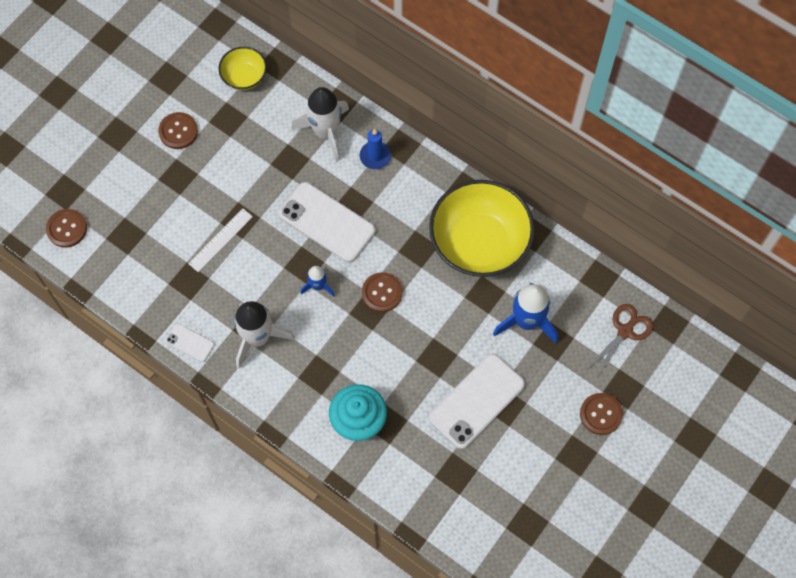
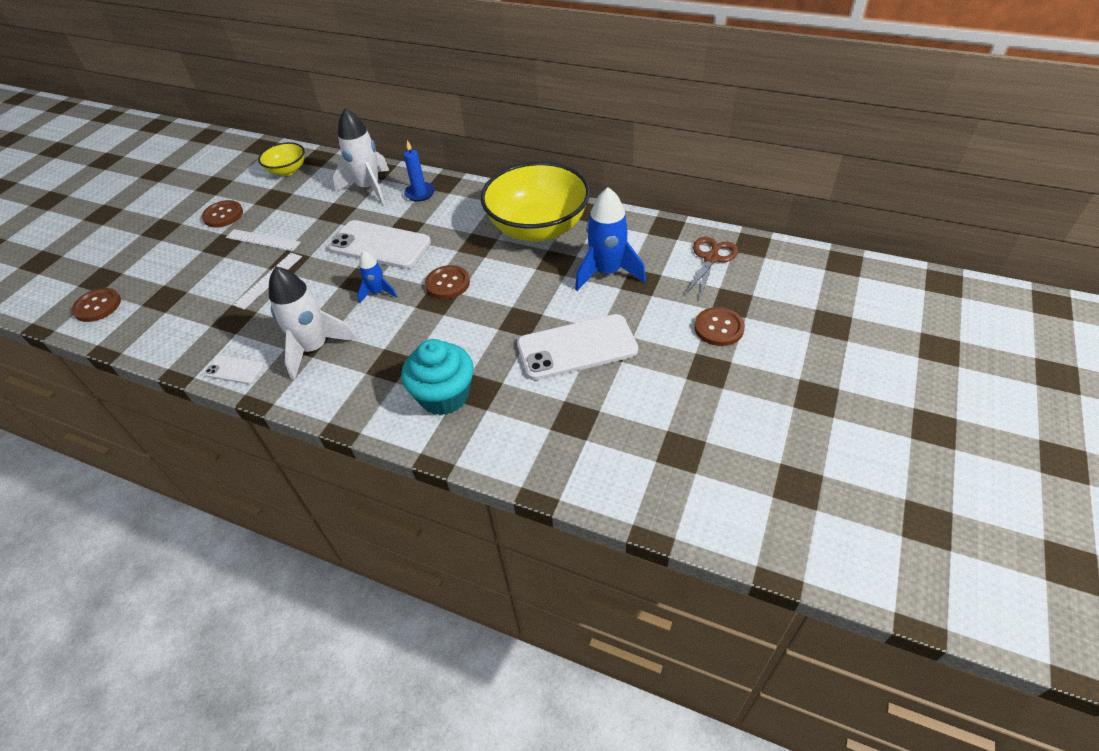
camera: 10 degrees left, 20 degrees down
(216, 181) = (263, 240): none -> white ruler
(477, 401) = (577, 348): white phone -> white phone turned 45 degrees clockwise

